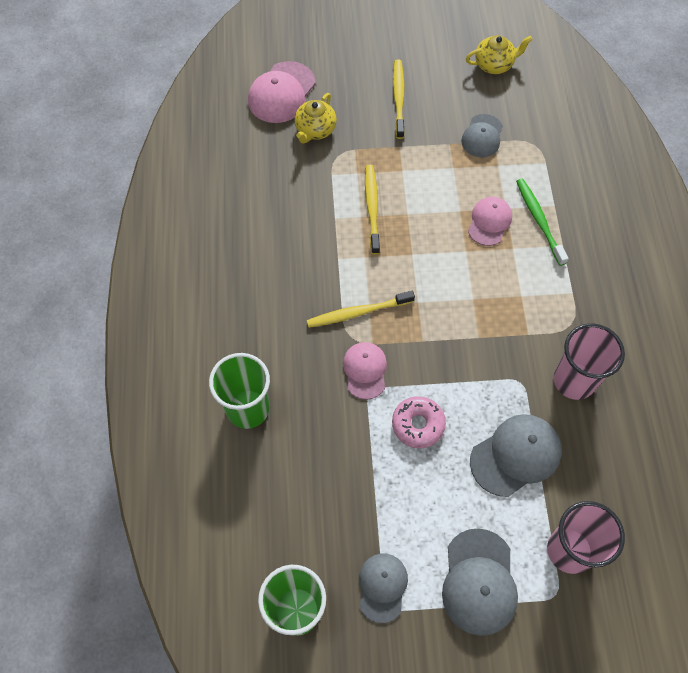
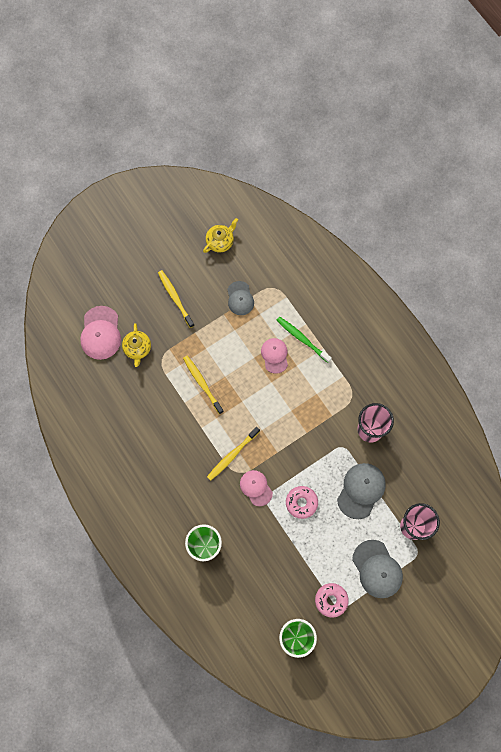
camera: 30 degrees left, 10 degrees up
(382, 587) = (331, 600): grey cap -> pink donut

